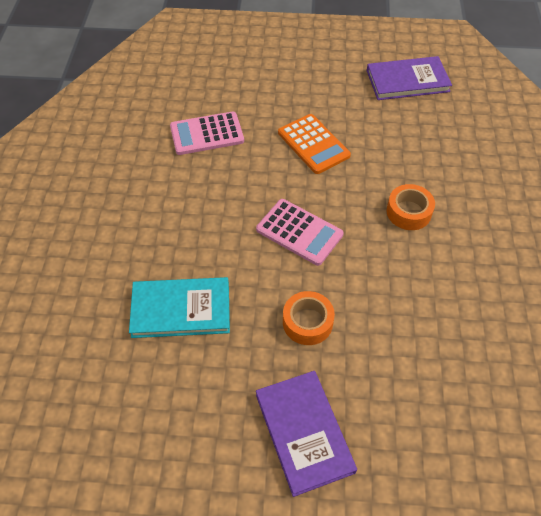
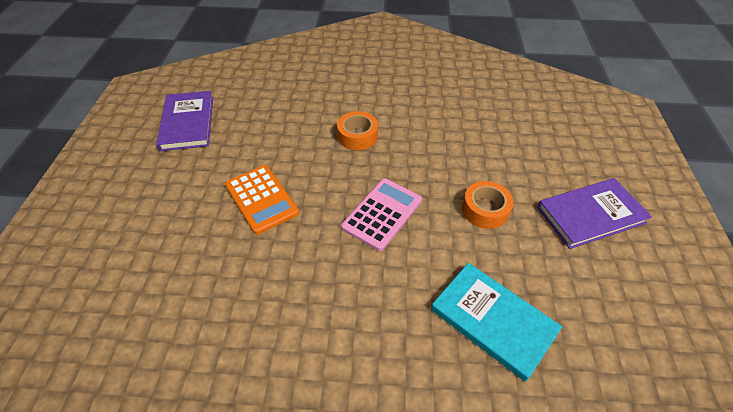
camera: 90 degrees left, 5 degrees down
(181, 309) = (493, 320): turquoise book -> turquoise book turned 45 degrees counterclockwise
(207, 134) = (222, 308): pink calculator -> none
(313, 144) = (261, 199): orange calculator -> orange calculator turned 90 degrees clockwise

